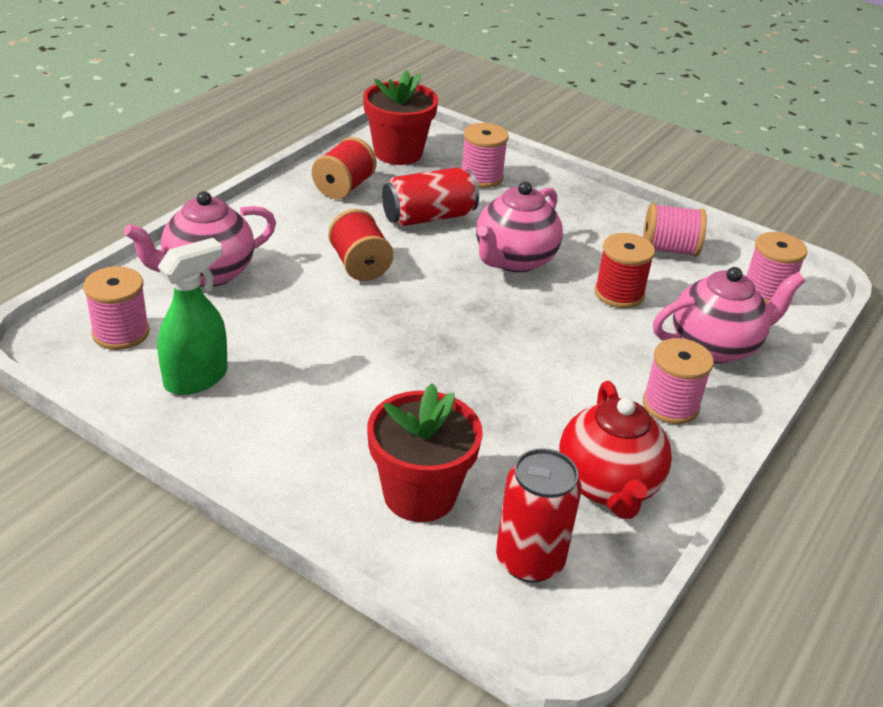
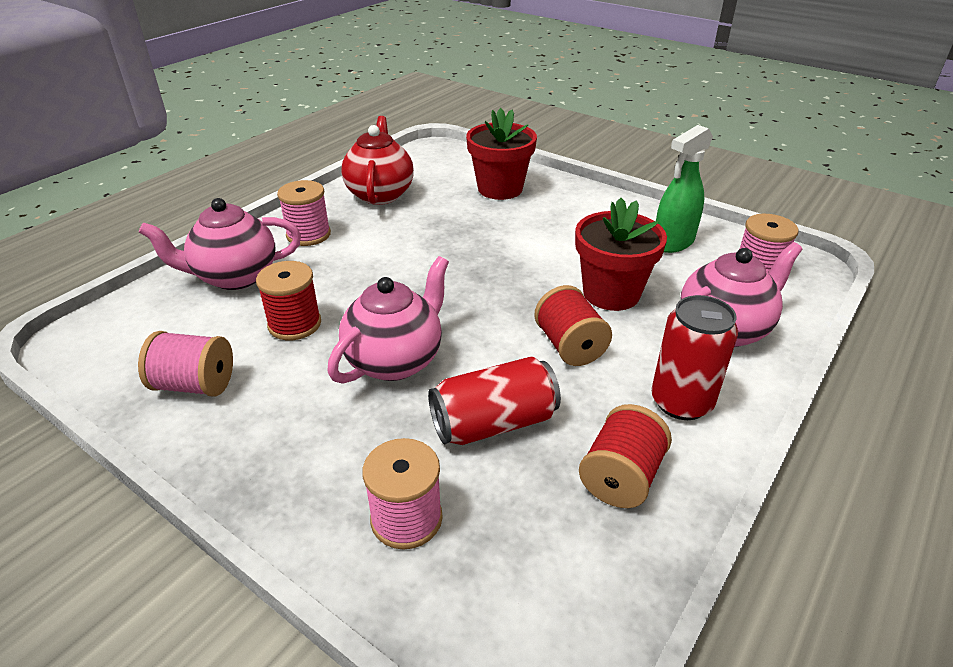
camera: 175 degrees left, 0 degrees up
(398, 153) = (549, 582): red flower pot -> red flower pot (611, 293)
(529, 560) = (439, 167): red can -> red can (681, 402)
(766, 291) = (127, 333): pink spool -> none

